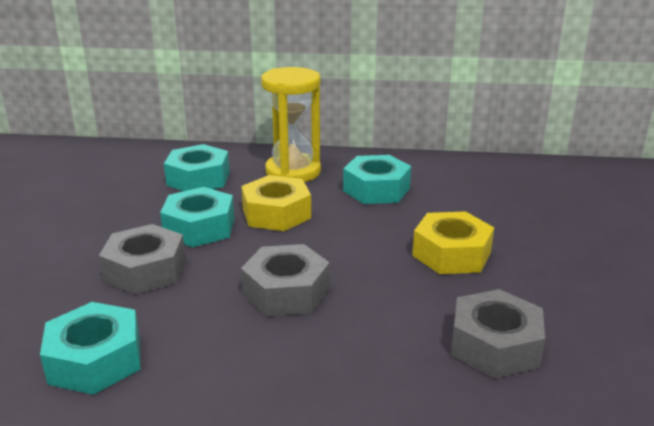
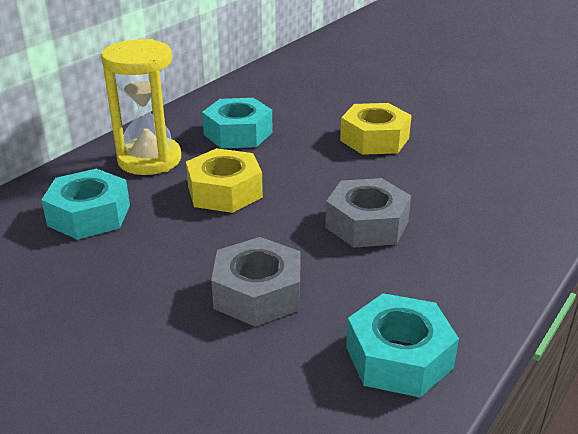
camera: 60 degrees left, 5 degrees up
(199, 227) = (203, 240): turquoise nut -> none
(494, 345) = (500, 165): grey nut -> none

